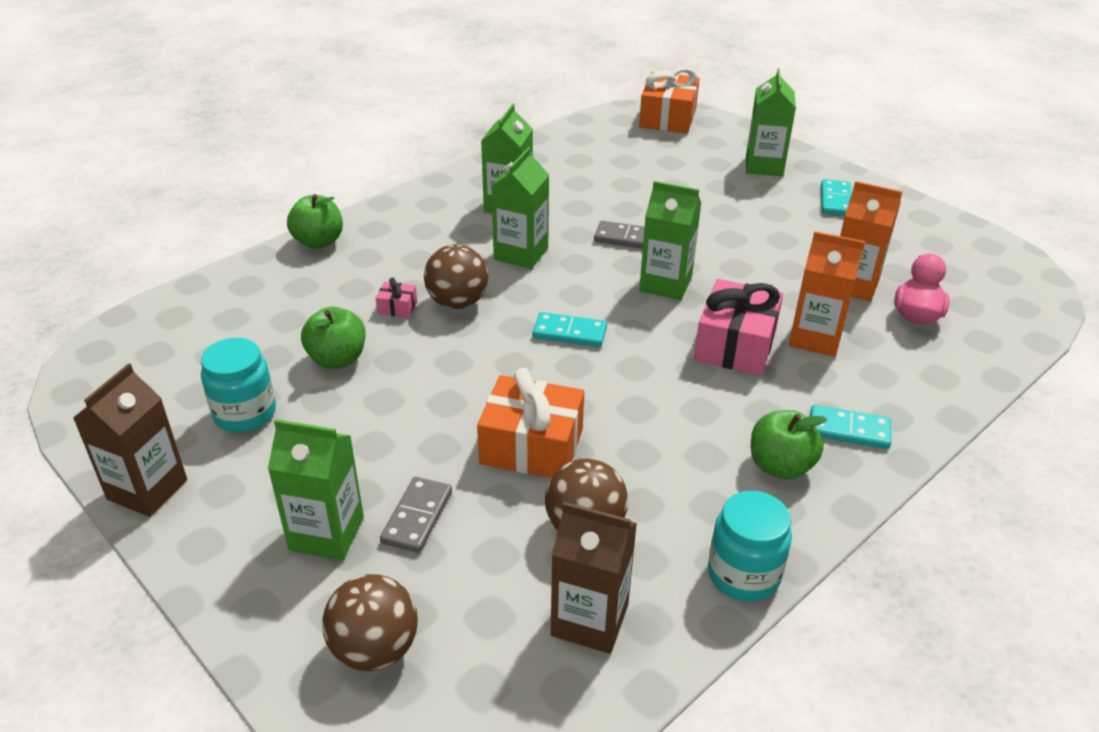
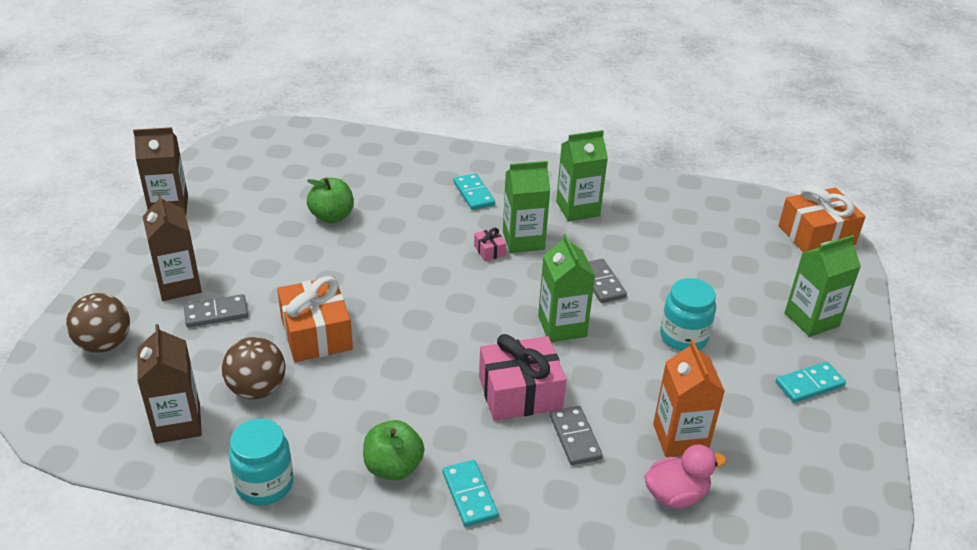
camera: 55 degrees right, 0 degrees up
(245, 413) = (254, 207): turquoise jar -> turquoise jar (683, 337)
(318, 242) = (443, 152): green apple -> none
(326, 533) = (179, 285): green carton -> brown carton
(397, 307) = (406, 215): pink gift -> pink gift (489, 251)
(457, 302) = (436, 237): brown ball -> none
(569, 333) = (452, 302): turquoise domino -> turquoise domino (473, 194)
(815, 338) = (575, 437): orange carton -> grey domino

